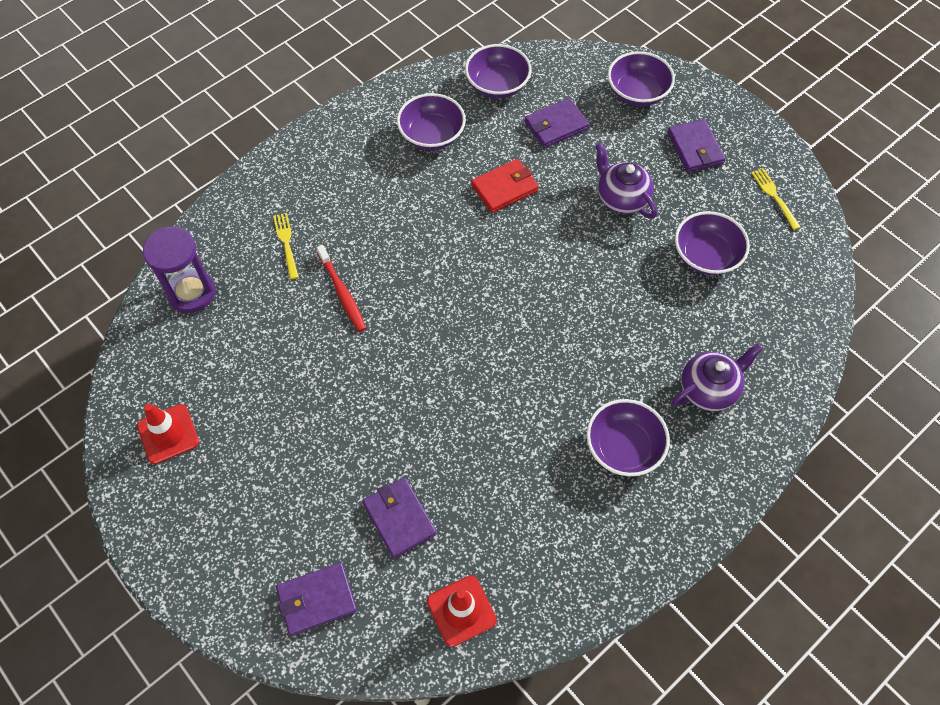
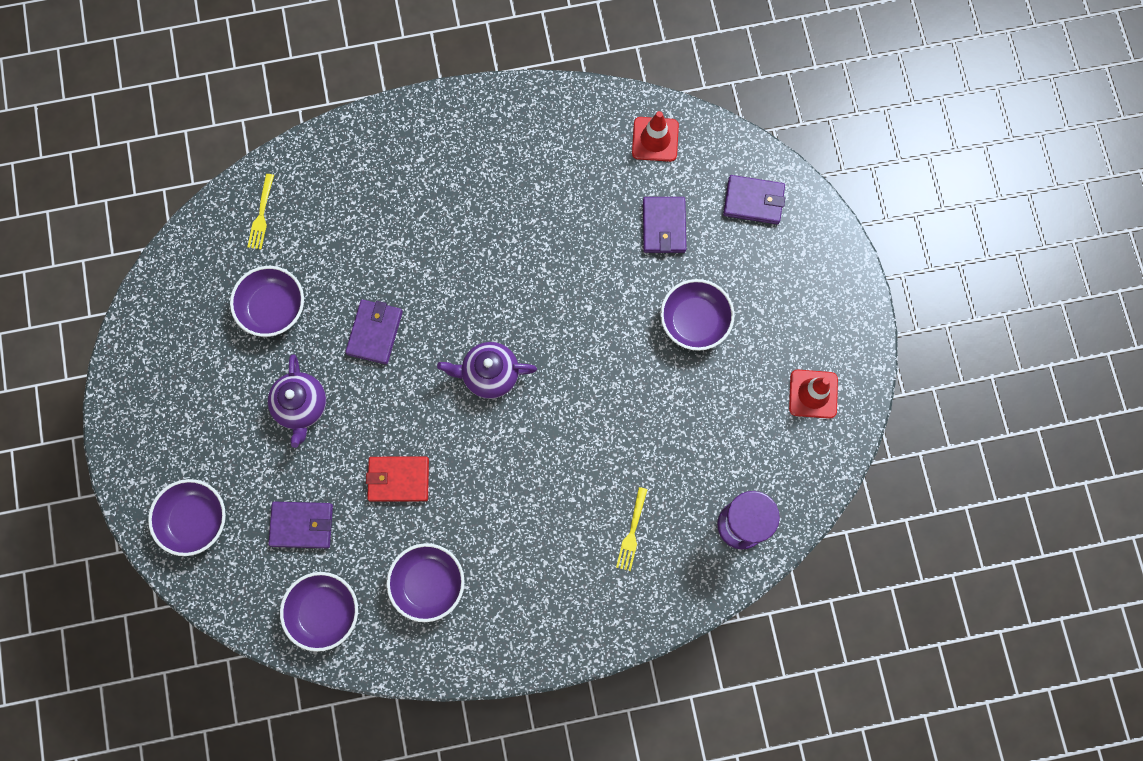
camera: 150 degrees left, 15 degrees up
(342, 293) = (608, 449): red toothbrush -> none
(623, 447) = (463, 187): purple bowl -> purple bowl (694, 321)
(695, 148) = (193, 422): purple wallet -> purple wallet (374, 333)
(708, 390) = (364, 194): purple teapot -> purple teapot (489, 374)
(774, 196) = (166, 330): yellow fork -> yellow fork (261, 214)

